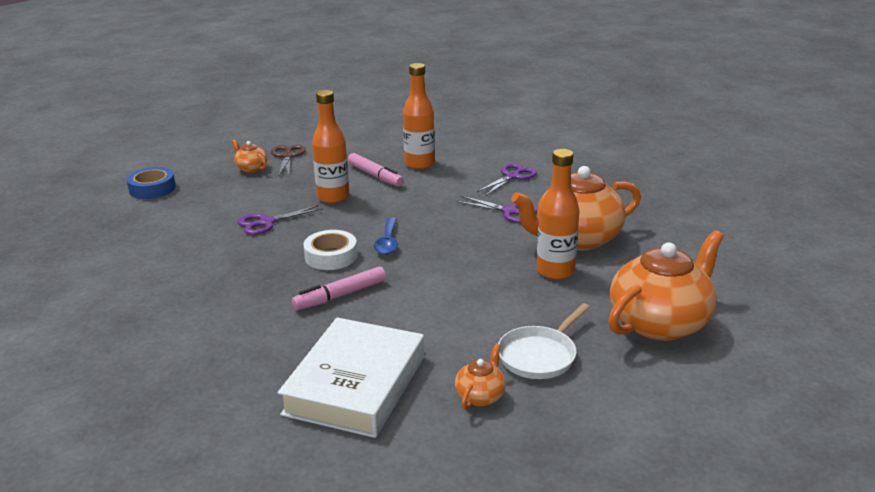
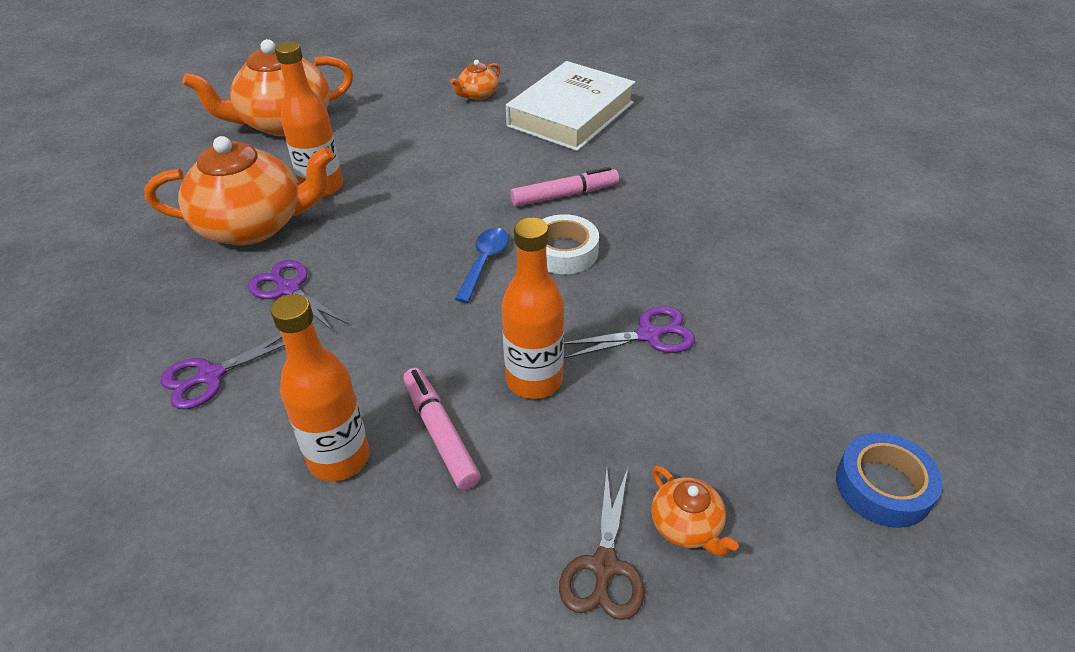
camera: 165 degrees left, 15 degrees up
(539, 355) = (411, 114): white pan -> none

